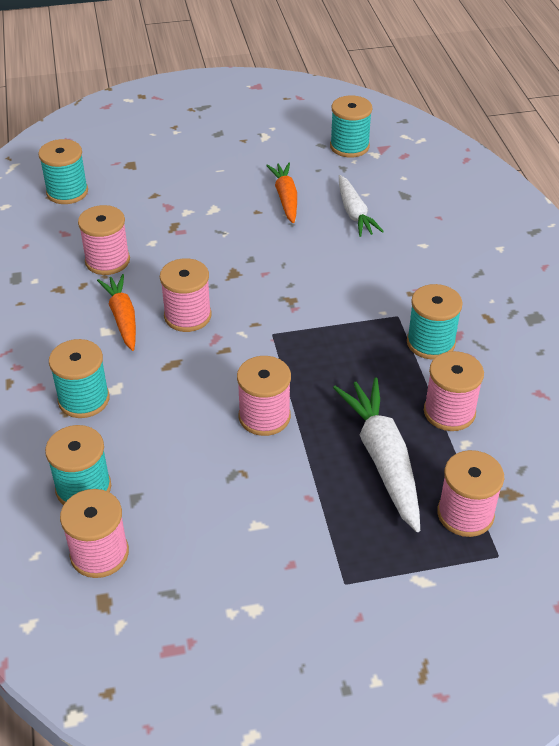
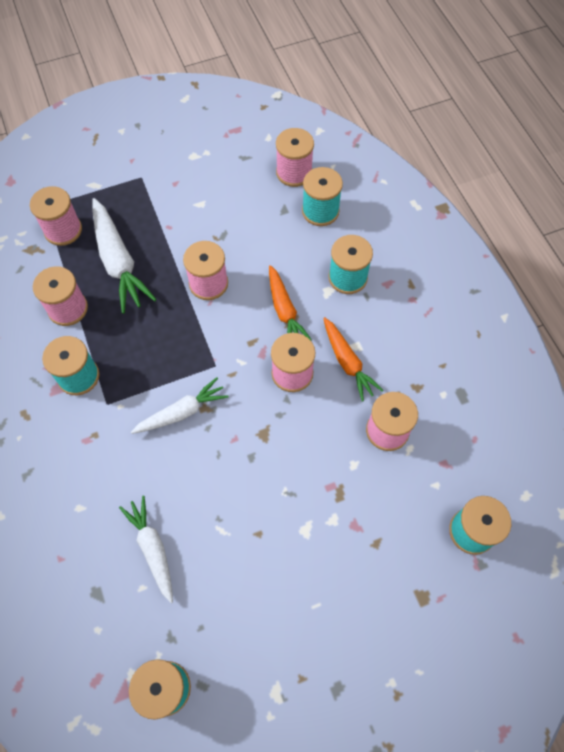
camera: 170 degrees right, 20 degrees up
(285, 198) = (231, 563): orange carrot -> orange carrot (284, 310)
(315, 299) = (182, 412): none -> white carrot

